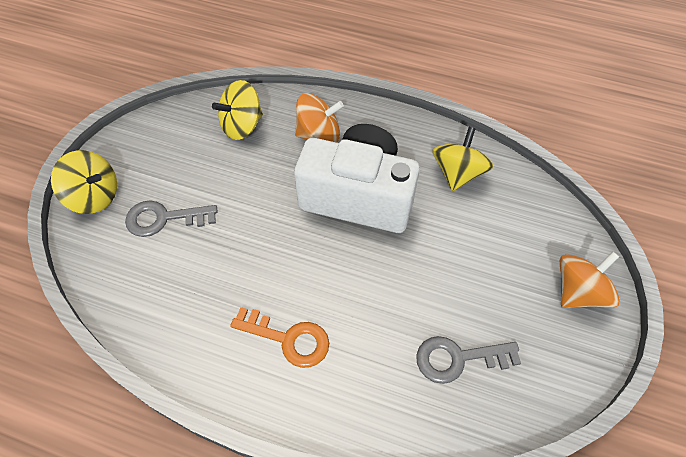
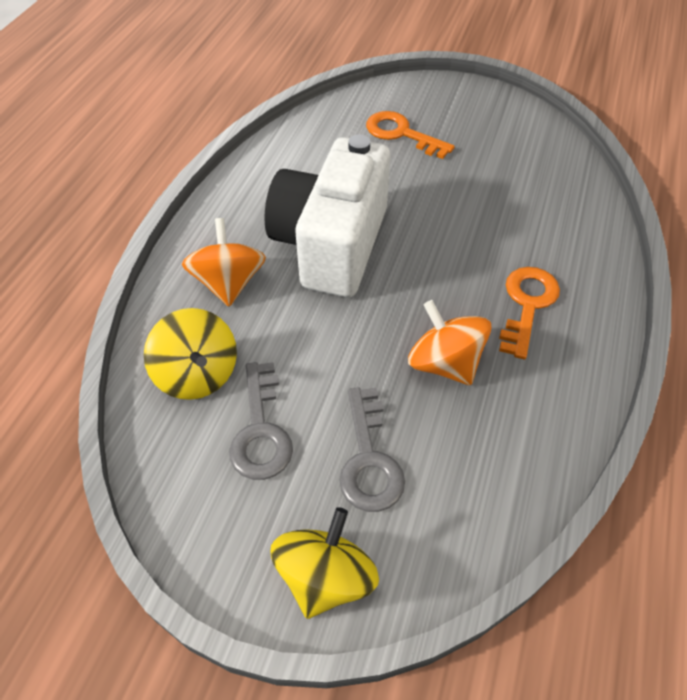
camera: 90 degrees left, 5 degrees down
(458, 173) = (301, 162): yellow spinning top -> none
(458, 358) = (520, 177): grey key -> grey key (261, 430)
(511, 253) = (401, 134): none -> orange key
(578, 291) = (439, 99): orange spinning top -> orange spinning top (444, 363)

